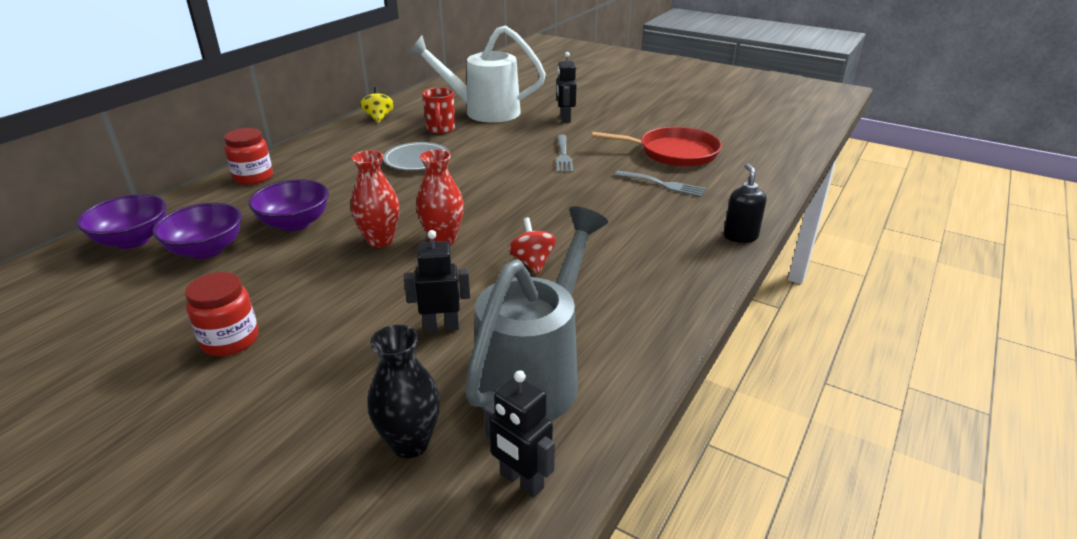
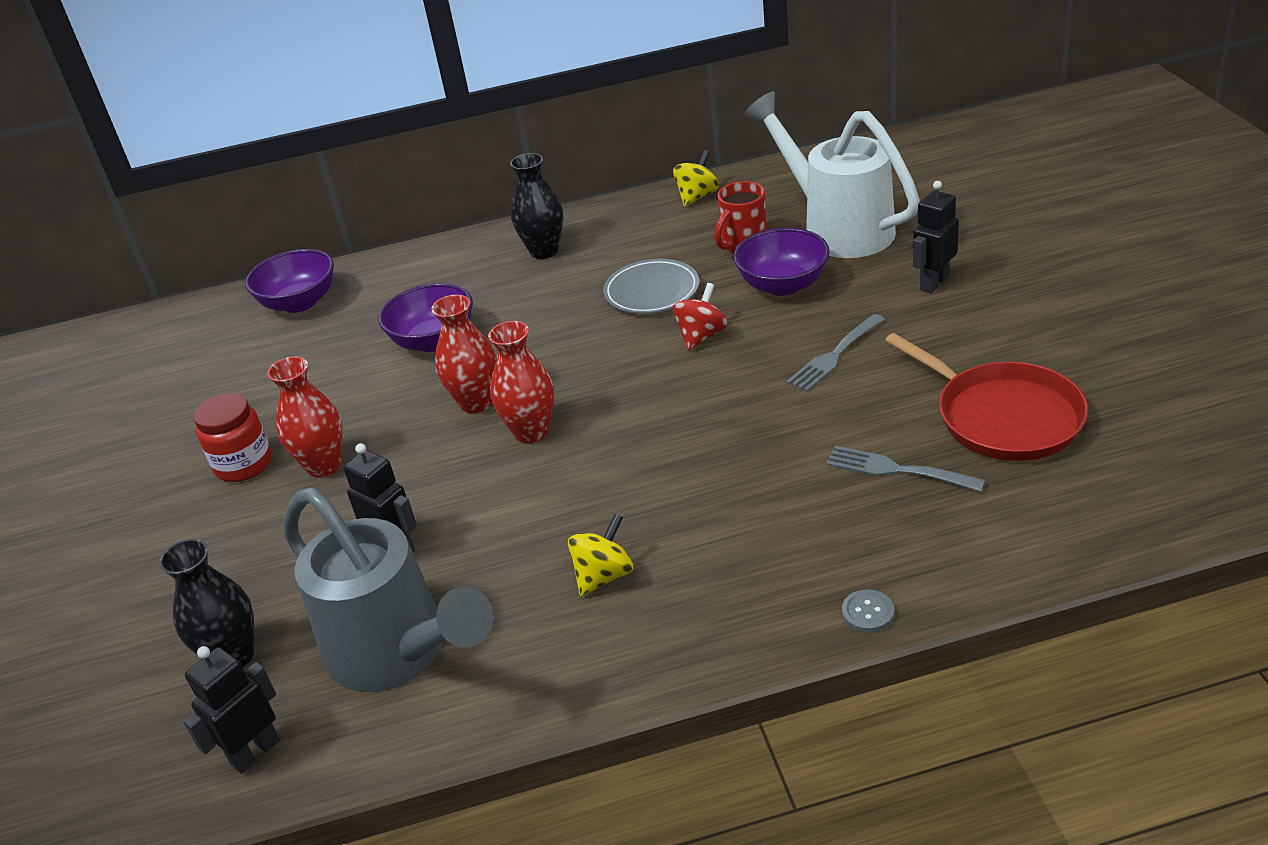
camera: 50 degrees right, 5 degrees up
(206, 250) = (335, 343): purple bowl -> purple bowl (783, 285)
(253, 177) = (470, 253): red jar -> none
(309, 312) = (324, 466): none -> red vase
(311, 162) = (544, 251): none -> black vase
(521, 481) = (255, 752): black robot -> black robot turned 45 degrees clockwise
(532, 262) = (573, 513): red spinning top -> red spinning top (701, 336)
(536, 374) = (399, 655): grey watering can -> grey watering can turned 60 degrees clockwise
(596, 279) = (604, 576): none -> yellow spinning top
(663, 184) = (896, 470): grey fork -> grey fork turned 135 degrees clockwise
(740, 236) = (867, 612): black soap dispenser -> grey button

